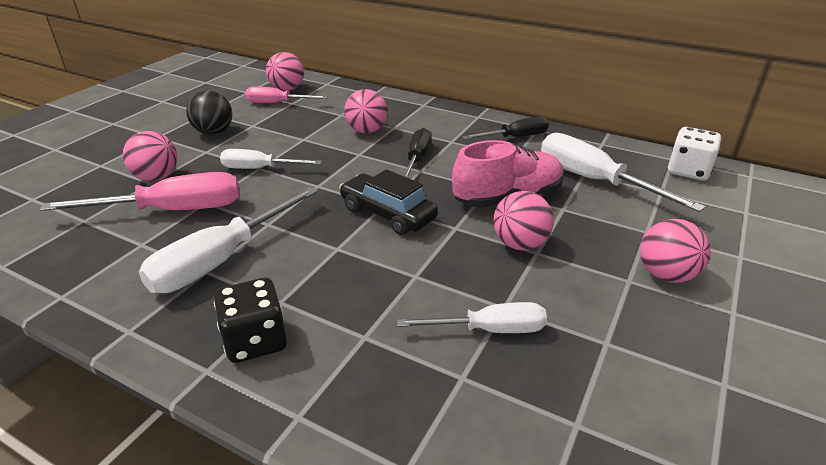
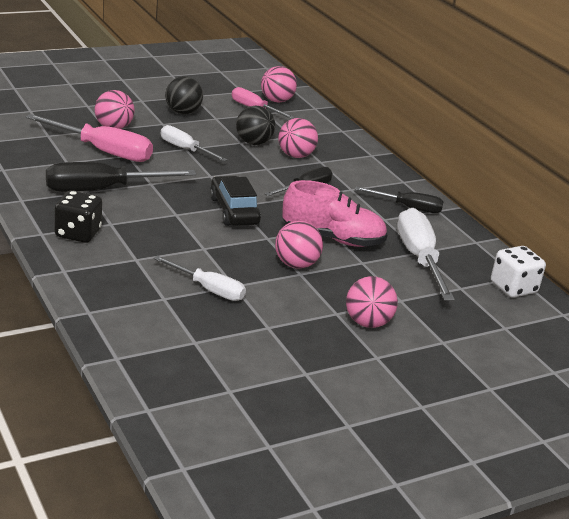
camera: 30 degrees right, 5 degrees down
(221, 260) = (102, 190): white screwdriver -> black screwdriver
(316, 134) = (253, 143): none -> black ball

